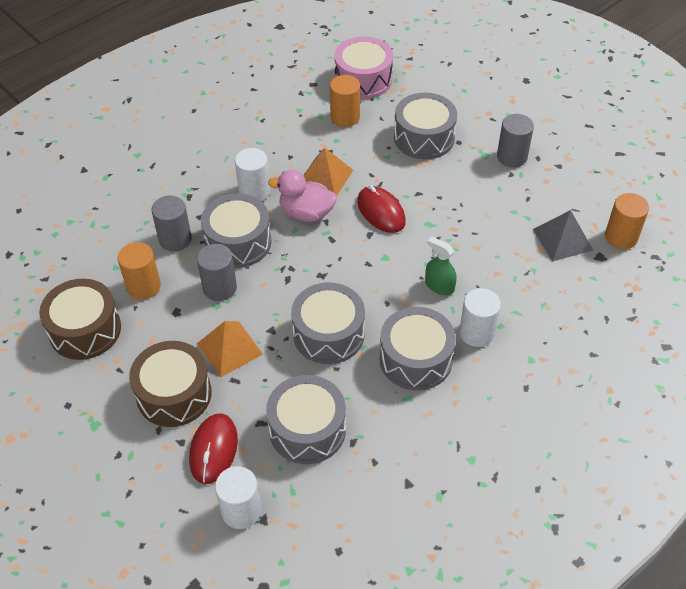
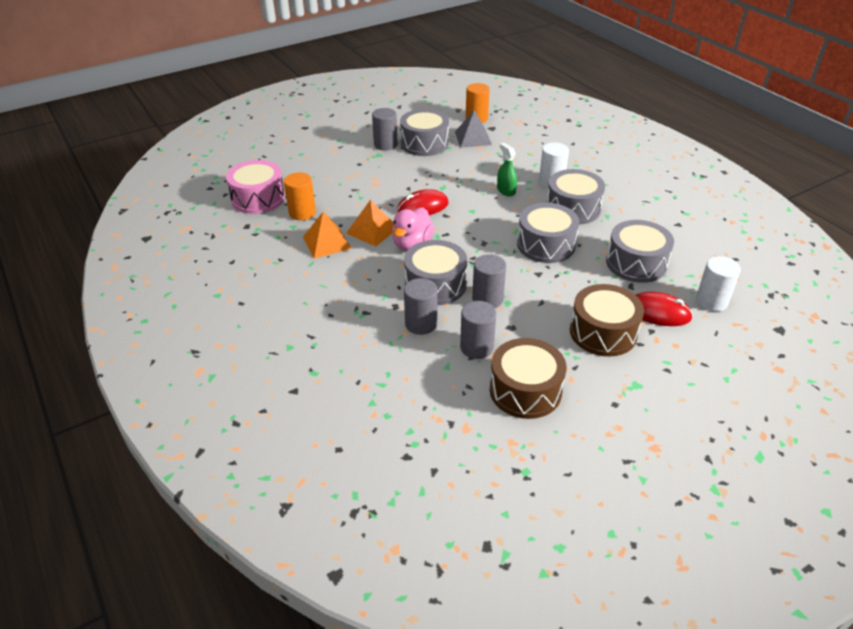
camera: 80 degrees left, 10 degrees down
(143, 286) = (476, 347): orange cylinder -> grey cylinder
(229, 348) = (556, 297): orange pyramid -> orange pyramid (326, 242)
(254, 191) = (375, 271): white cylinder -> none
(424, 138) = (347, 178): grey drum -> grey drum (424, 143)
(439, 286) = (506, 190): green spray bottle -> green spray bottle turned 105 degrees clockwise

